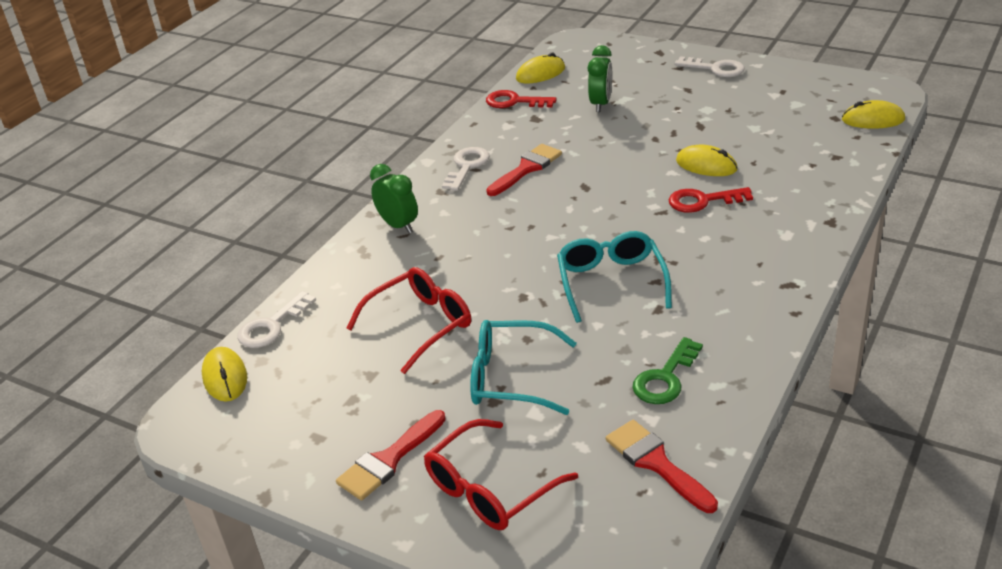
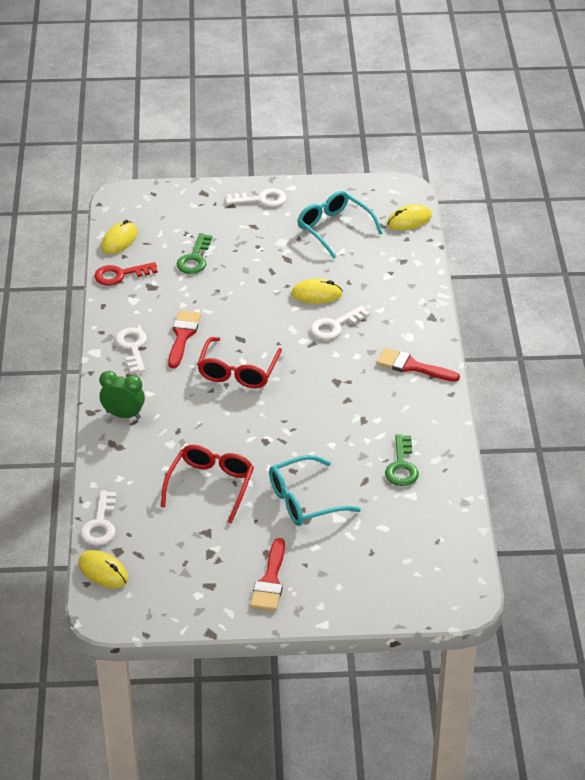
camera: 35 degrees left, 5 degrees up
(490, 489) = (348, 573): red glasses -> red glasses (238, 372)
(601, 104) = (194, 258): green clock -> green key
(611, 282) = (318, 410): turquoise glasses -> turquoise glasses (334, 229)
(656, 463) = (434, 521): red brush -> red brush (412, 366)
(703, 201) = (335, 326): red key -> white key

